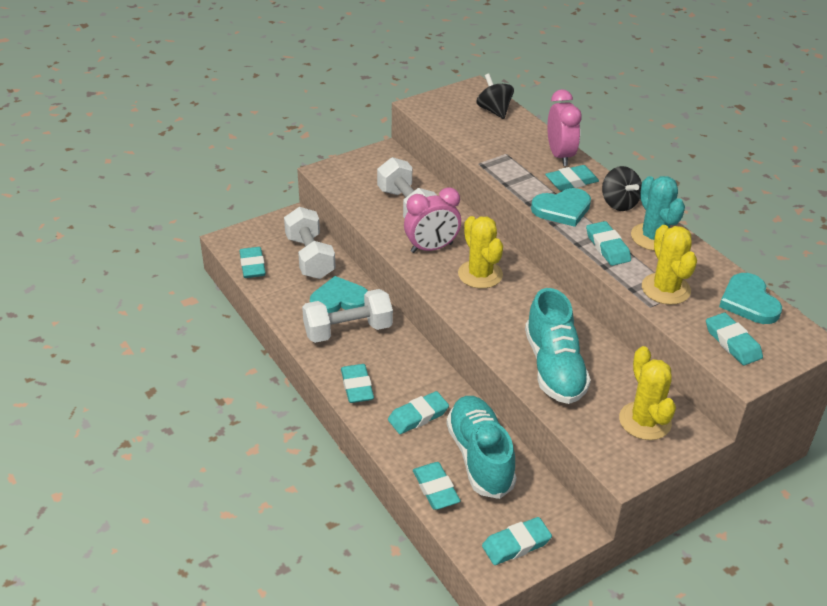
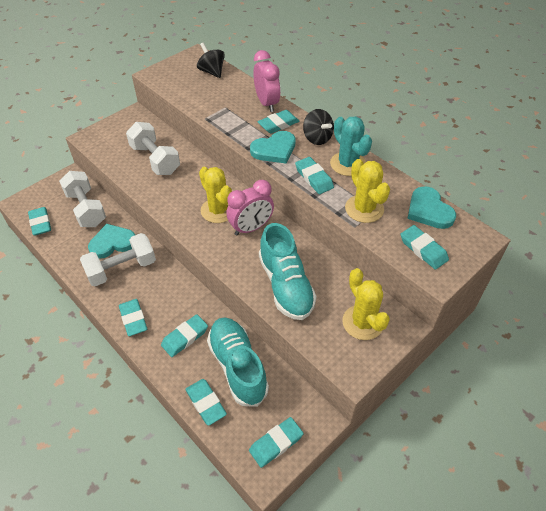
camera: 10 degrees left, 10 degrees up
(431, 248) = (177, 193): pink clock -> pink clock (251, 228)

